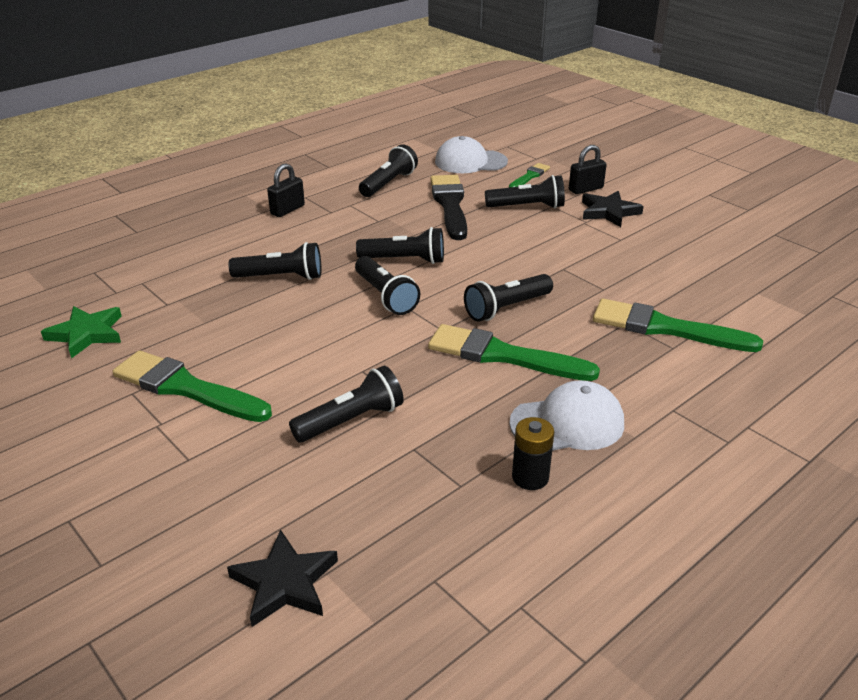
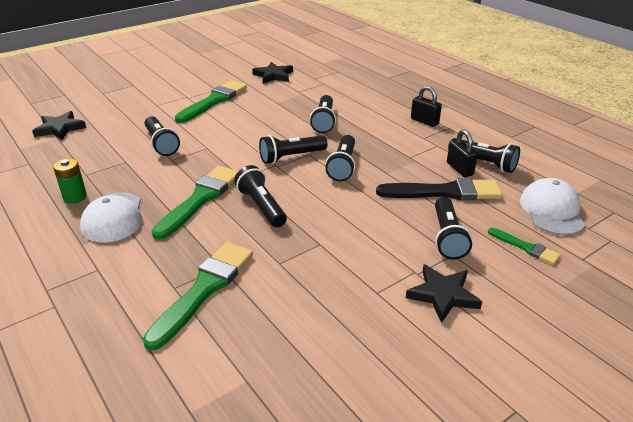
camera: 95 degrees right, 0 degrees up
(86, 334) = (273, 75): green star -> black star
(530, 477) = (75, 197): black battery -> green battery
(585, 189) = (502, 286): black padlock -> black padlock (459, 169)

